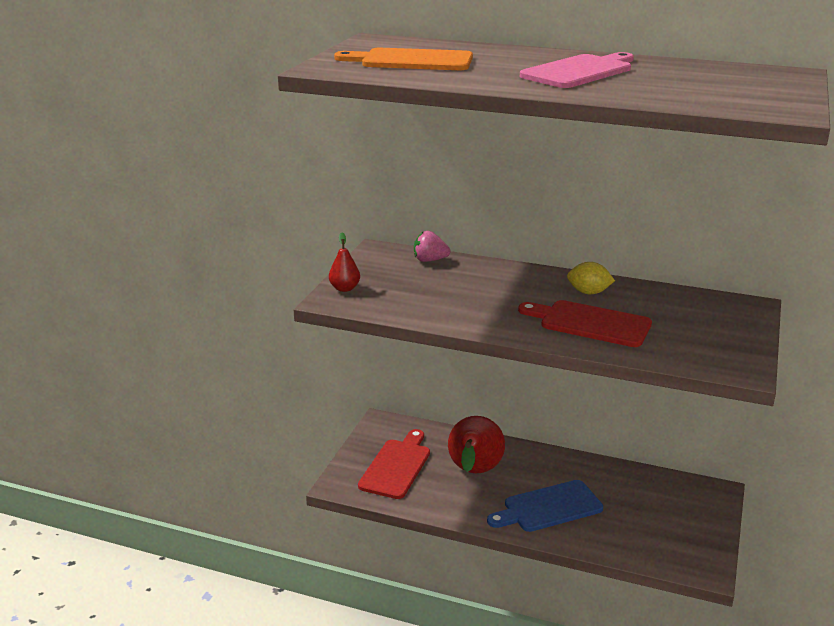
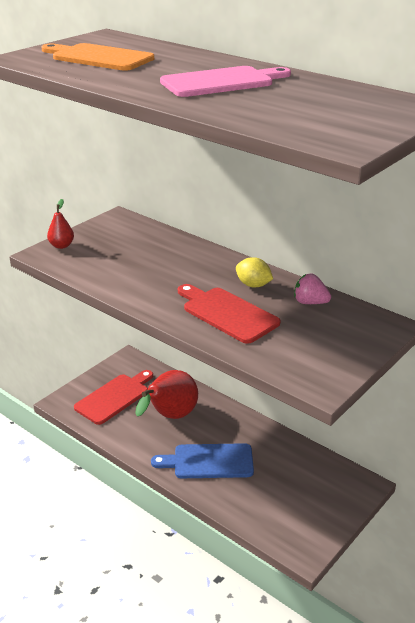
camera: 20 degrees right, 5 degrees up
(429, 260) = (150, 233): pink strawberry -> pink strawberry (310, 302)

